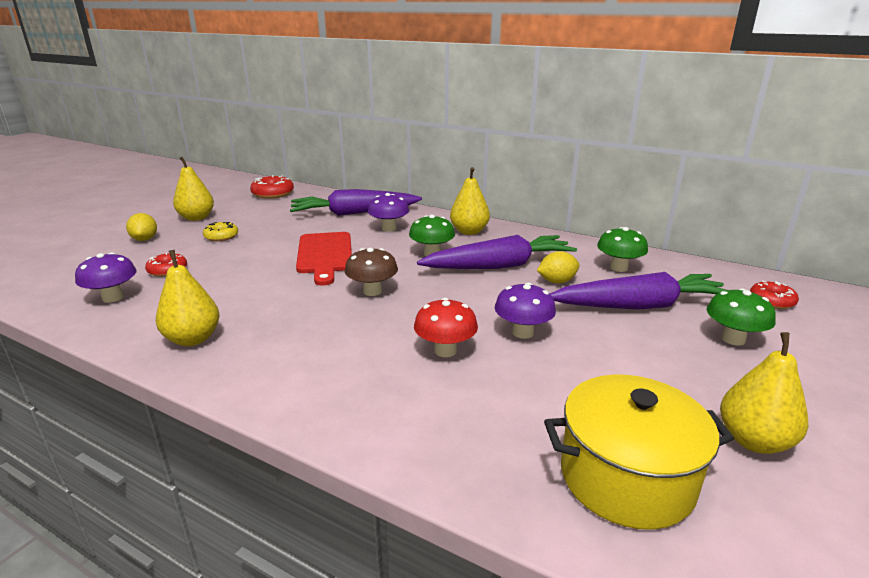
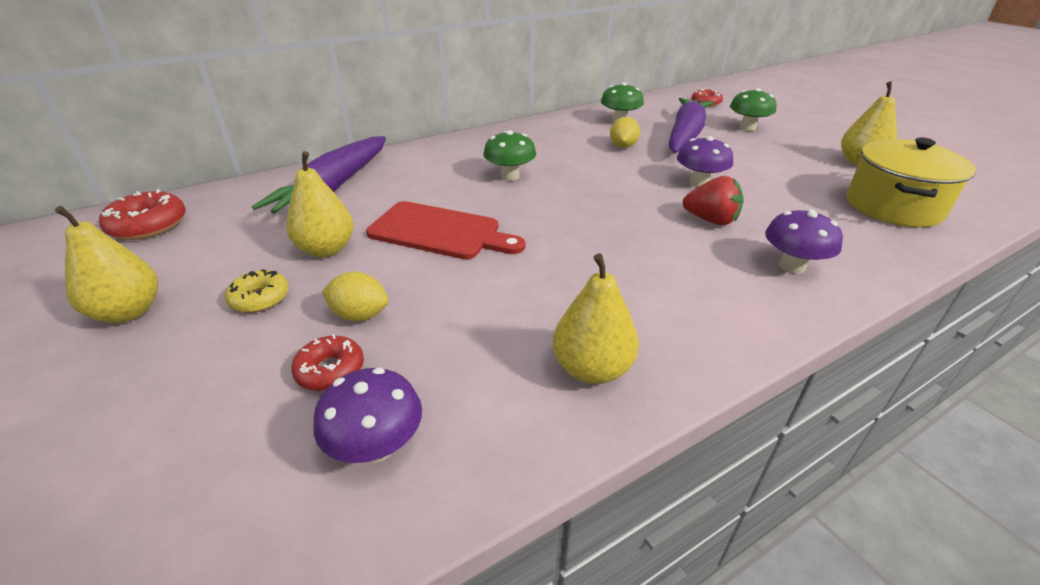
camera: 60 degrees left, 10 degrees up
(145, 239) = (140, 386): yellow lemon -> yellow lemon (360, 315)
(372, 291) = (566, 225): brown mushroom -> none
(389, 228) = (414, 180): purple mushroom -> purple mushroom (792, 266)
(445, 350) = (711, 220): red mushroom -> red strawberry
(469, 231) = (479, 147): yellow pear -> yellow pear (326, 250)
(499, 266) = (571, 157): purple carrot -> none

